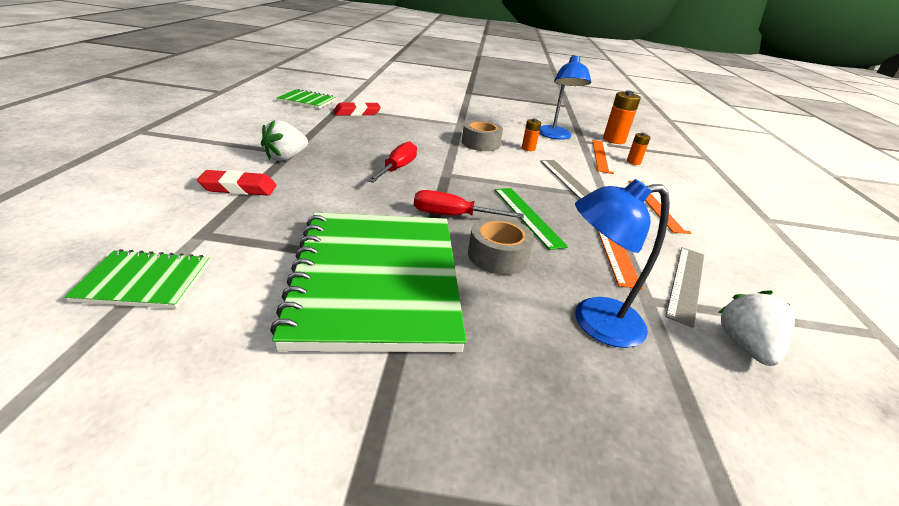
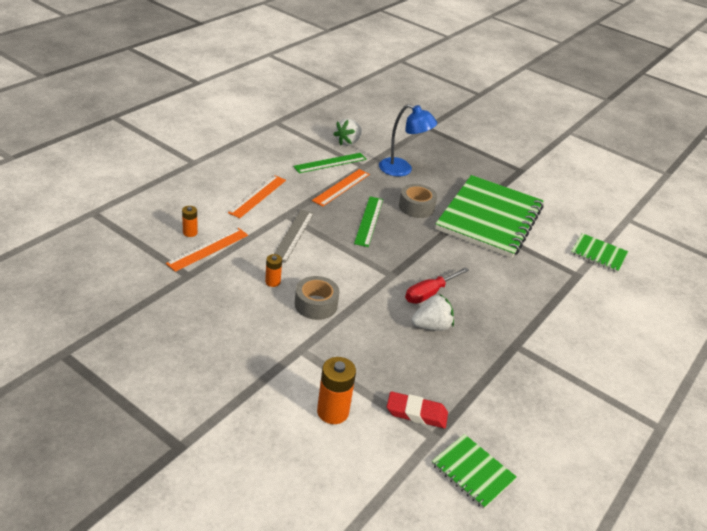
camera: 150 degrees left, 5 degrees up
(239, 188) = (558, 308): red eraser -> none
(286, 157) = (520, 337): white strawberry -> white strawberry (431, 326)
(453, 216) = (420, 237): red screwdriver -> none
(555, 136) = (209, 291): blue lamp -> none
(614, 140) = (146, 264): orange battery -> orange battery (333, 412)
(686, 283) = (330, 163): grey ruler -> green ruler

